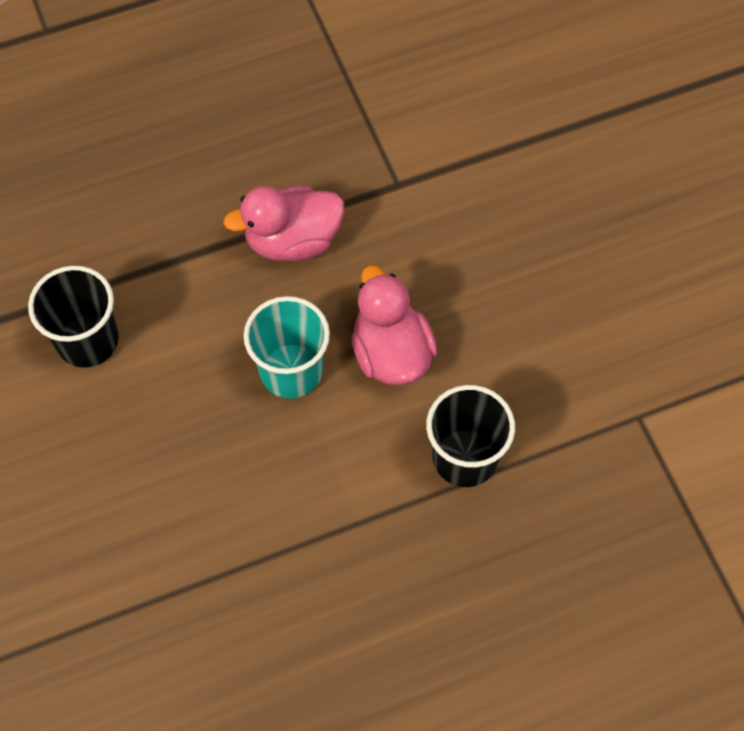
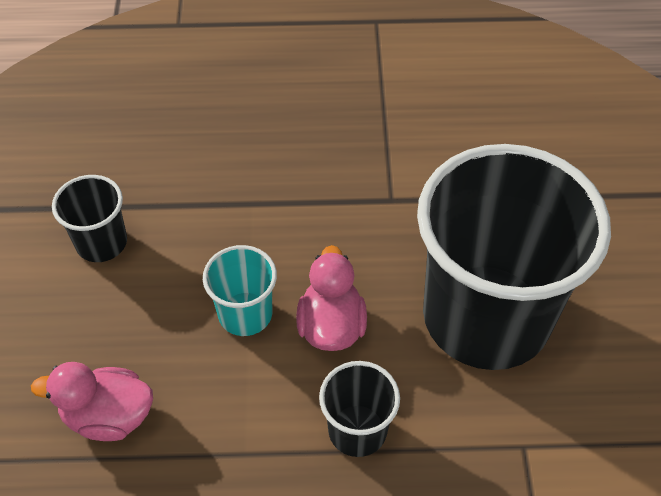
camera: 20 degrees right, 10 degrees down
(293, 241) = (290, 217): pink duck -> pink duck (108, 416)
(551, 289) = (486, 316): none -> black cup

